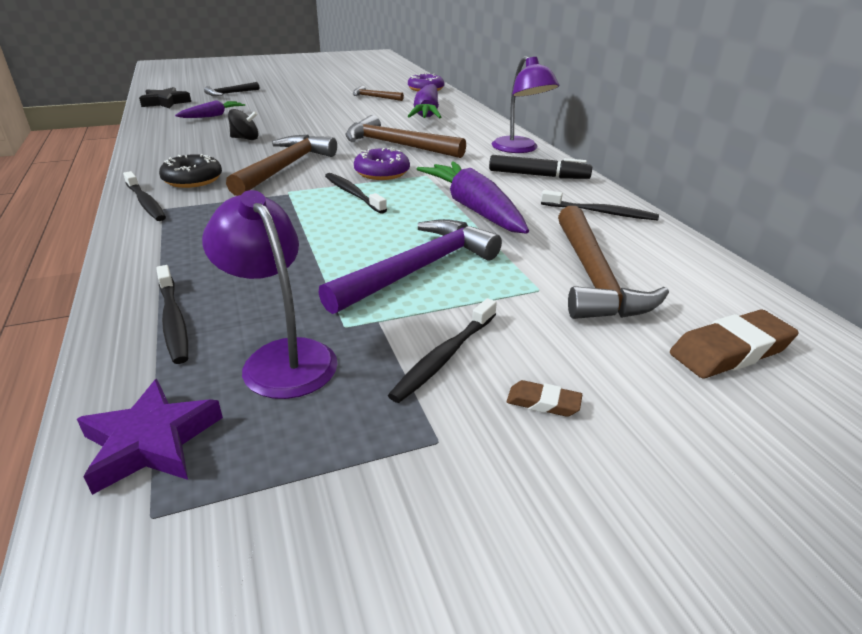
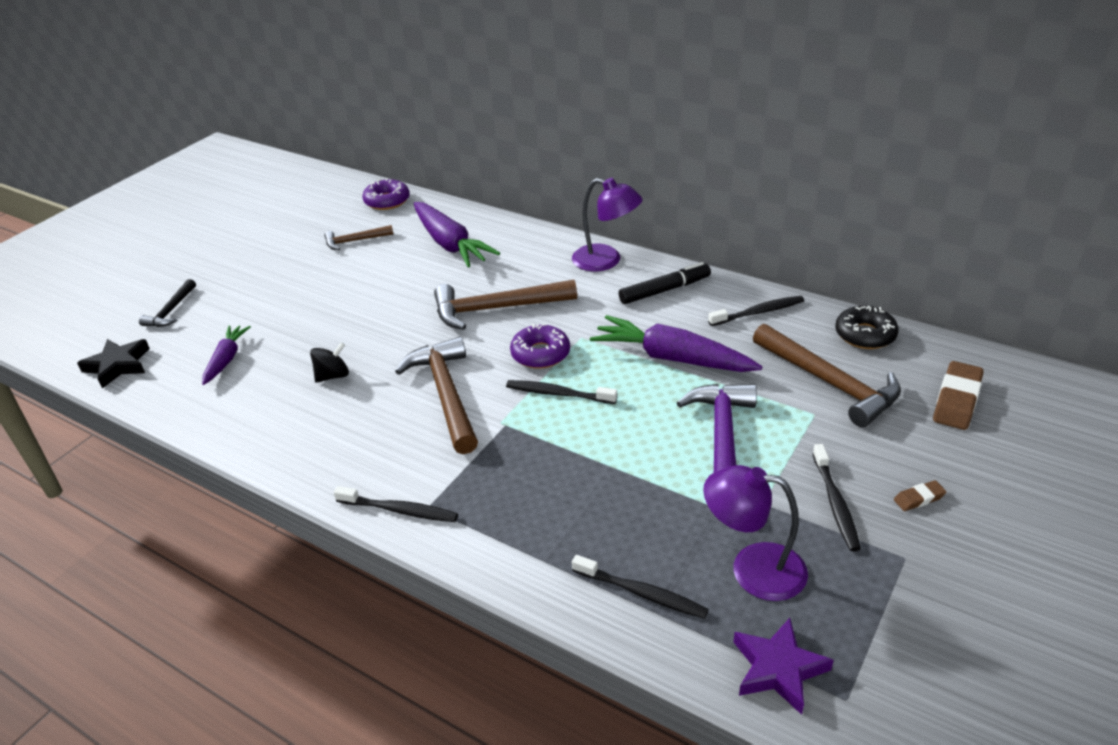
camera: 35 degrees left, 5 degrees up
(193, 179) = (388, 458): black donut -> black donut (865, 335)

